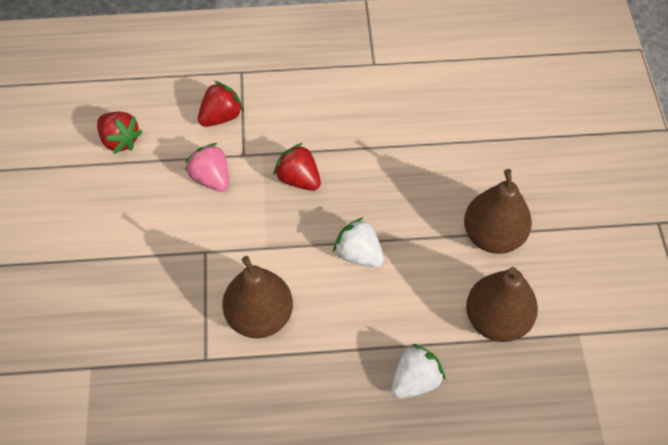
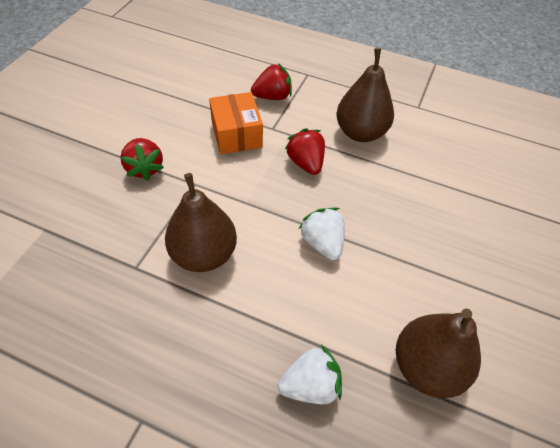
camera: 25 degrees right, 5 degrees down
(120, 140) = (188, 83): red strawberry -> red strawberry (145, 168)
(211, 178) = (236, 134): pink strawberry -> orange box
(493, 236) = (461, 285): brown pear -> brown pear (360, 133)

